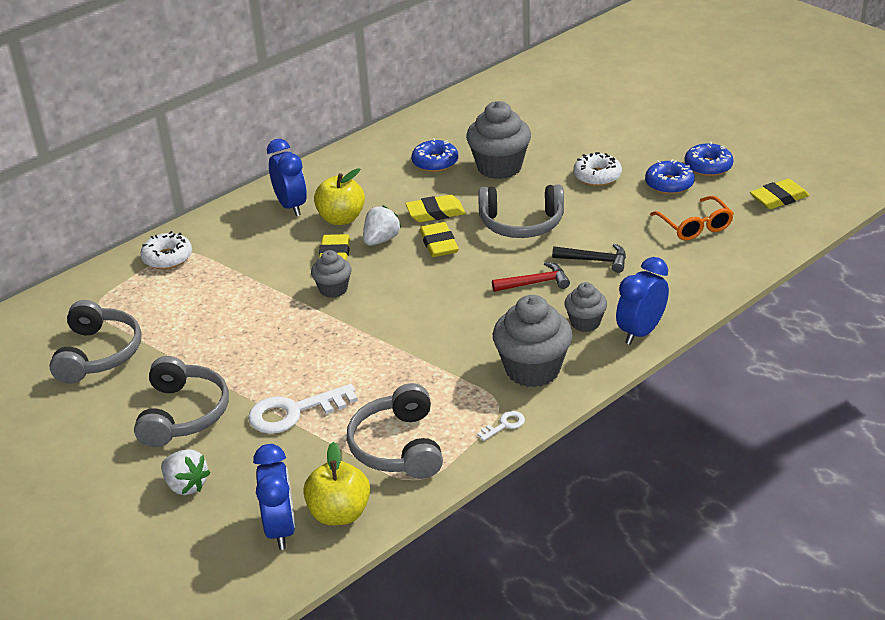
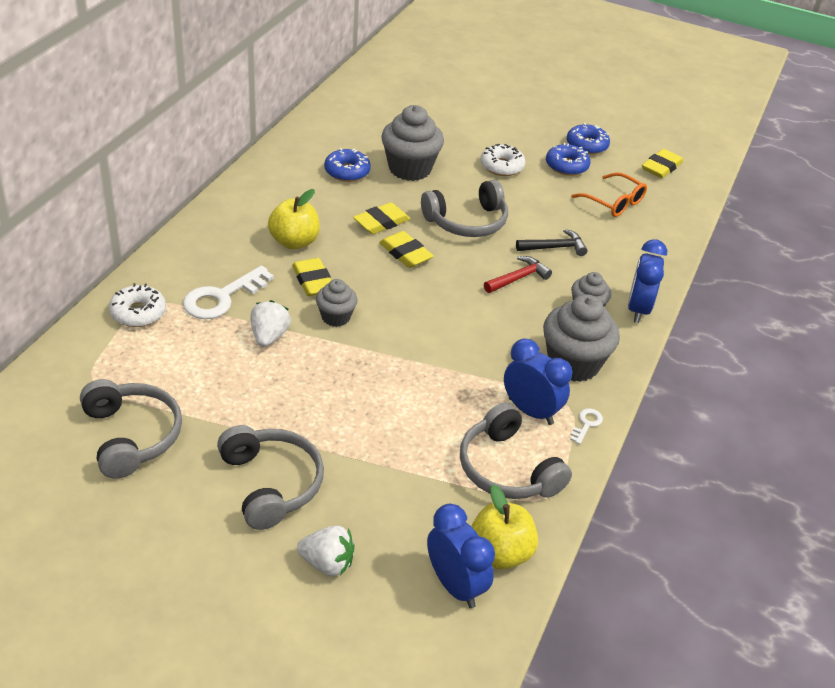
camera: 30 degrees left, 5 degrees up
(291, 206) = (234, 236): blue clock -> blue clock (530, 411)
(294, 412) = (384, 455): white key -> white key (222, 297)
(381, 240) = (348, 258): white strawberry -> white strawberry (269, 336)

